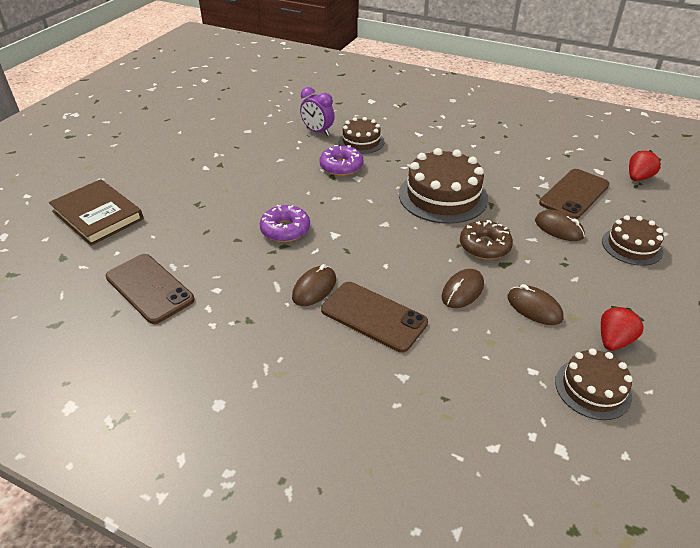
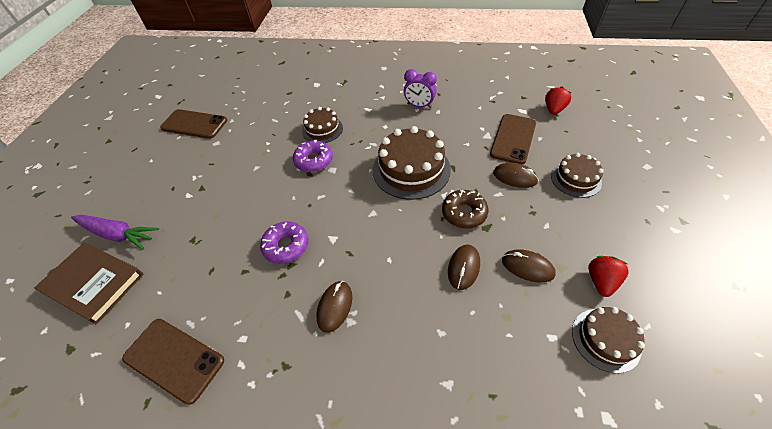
camera: 15 degrees left, 10 degrees up
(130, 183) = (117, 234): none -> purple carrot
(317, 131) = (280, 128): purple clock -> purple clock (419, 106)
(373, 316) = (398, 322): brown phone -> brown phone (194, 124)

